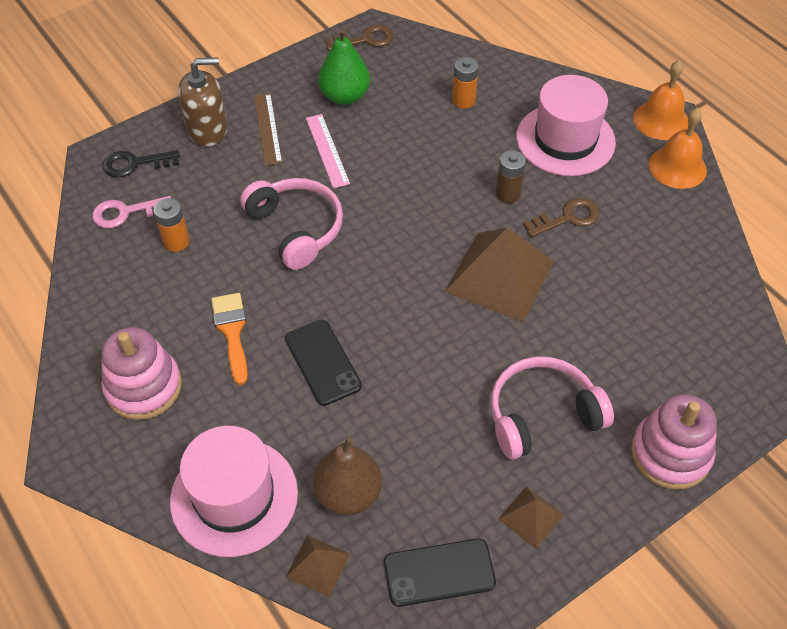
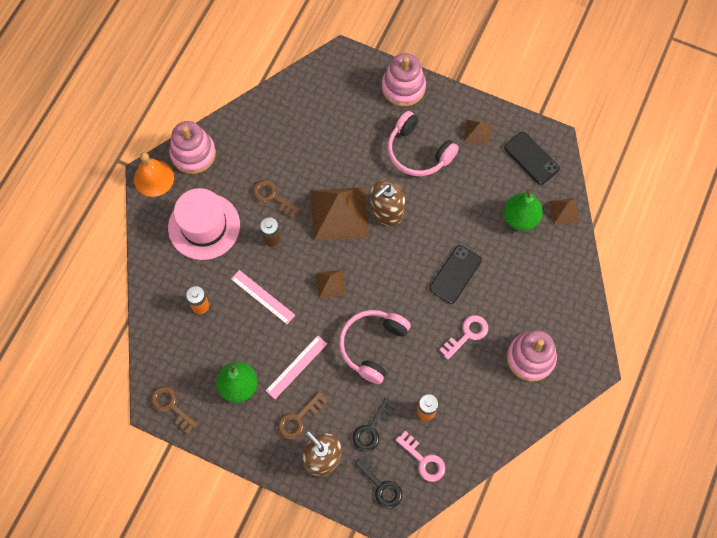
camera: 120 degrees left, 15 degrees up
(201, 183) = (372, 429): none -> black key
(232, 332) = (467, 334): orange brush -> pink key
(234, 496) = (557, 270): pink hat -> none
(267, 128) = (299, 418): brown ruler -> brown key
(348, 494) = (520, 218): brown pear -> green pear
(407, 224) = (330, 283): none -> brown pyramid
(435, 156) = (263, 297): none -> pink ruler
(469, 329) = (386, 211): none -> brown soap dispenser
(677, 167) = (193, 154): orange bell -> pink stacking toy

